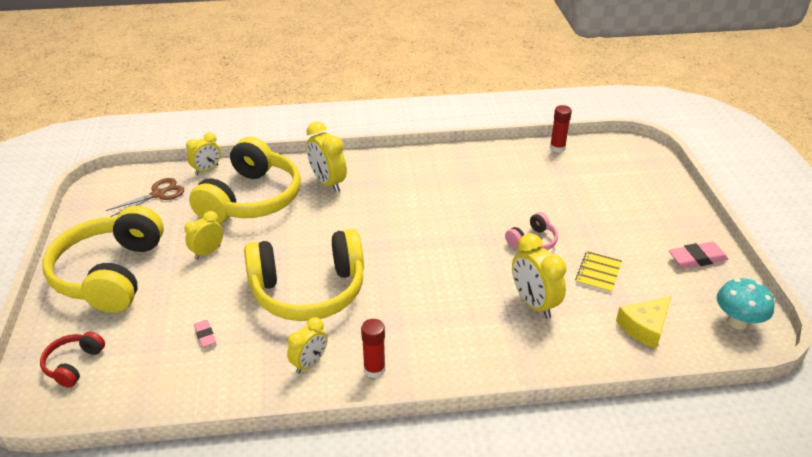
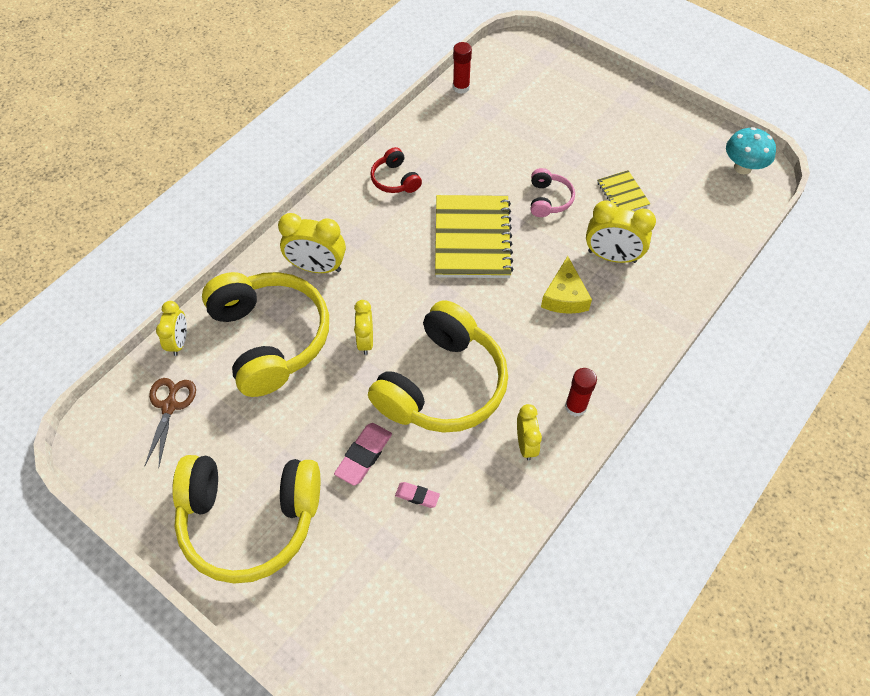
camera: 45 degrees left, 20 degrees up
(73, 364) = (347, 621): red headphones -> red headphones (395, 179)
(110, 274) = (249, 520): yellow headphones -> yellow headphones turned 45 degrees counterclockwise
(207, 252) = (308, 423): yellow clock -> yellow clock (365, 341)
(445, 229) = (472, 238): none -> yellow notebook
(644, 327) = (697, 217): yellow cheese -> yellow cheese (564, 296)
(697, 258) = (668, 129): pink eraser -> pink eraser (364, 455)

